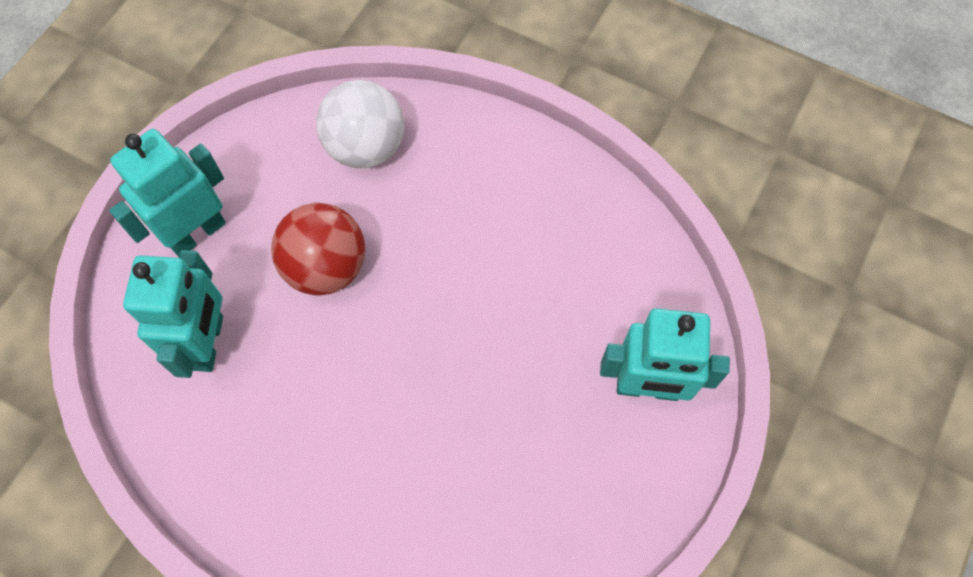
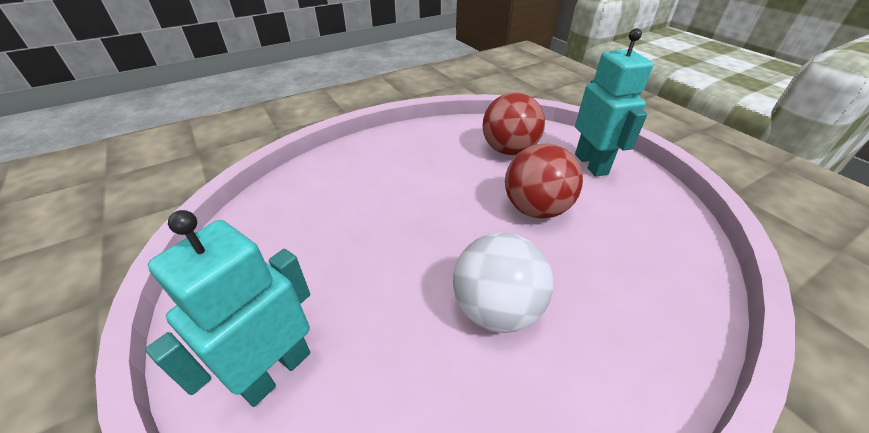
camera: 120 degrees right, 25 degrees down
(208, 343) = (509, 150): turquoise robot -> red ball
(365, 147) = (650, 269): white ball -> white ball (496, 309)

